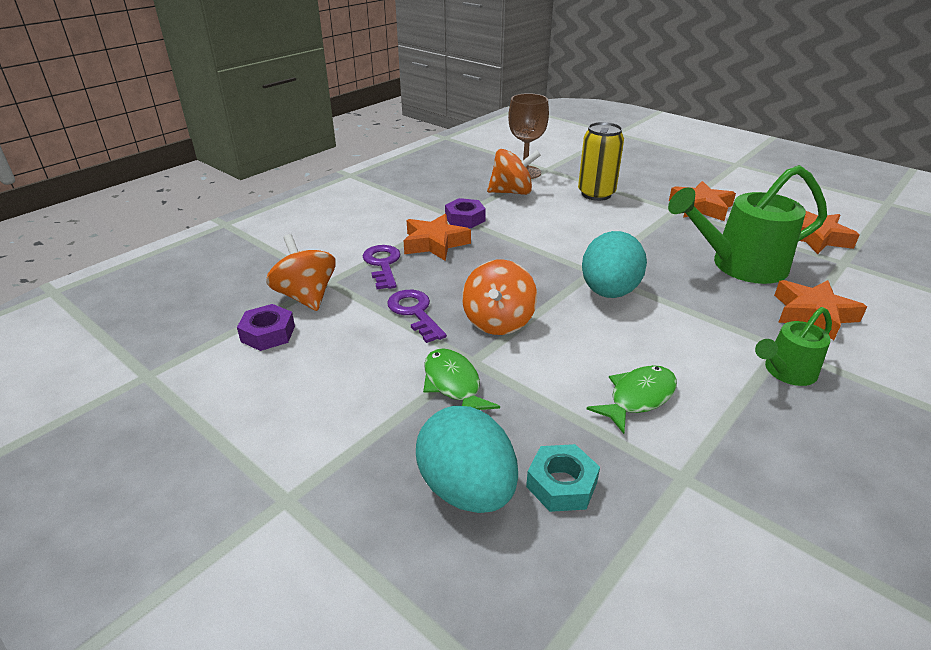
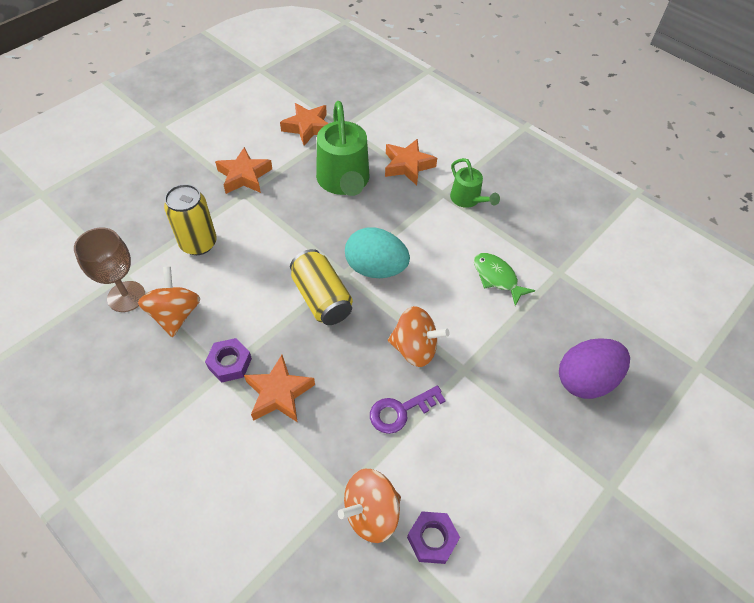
camera: 90 degrees left, 20 degrees up
(383, 264) = (315, 442): purple key -> none
(453, 384) = (492, 384): green fish -> none
(467, 489) = (585, 380): turquoise egg -> purple egg
(552, 259) = (321, 298): none -> yellow can
(561, 484) = (573, 330): turquoise nut -> none

